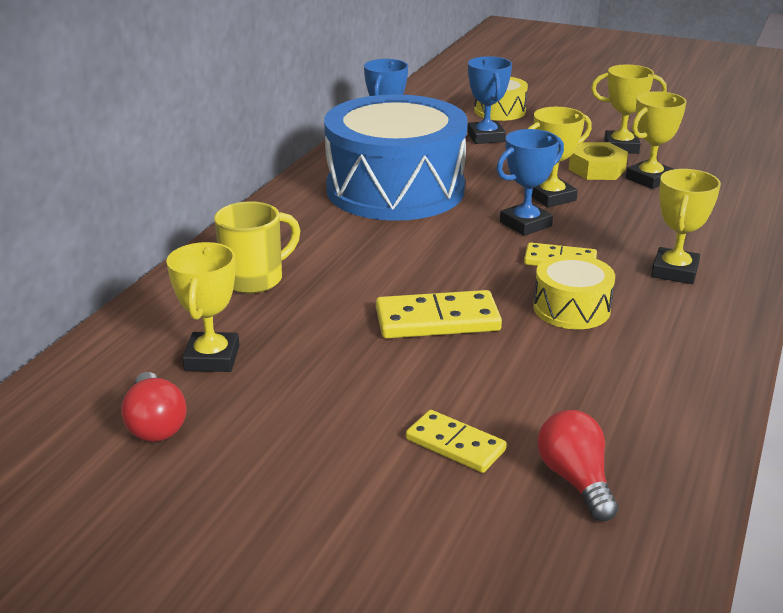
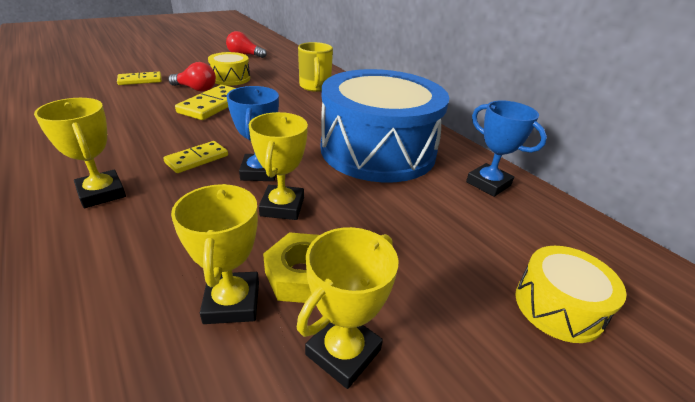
camera: 120 degrees right, 5 degrees up
(212, 358) = (267, 68): yellow trophy -> none
(486, 137) = (461, 244): blue trophy -> none
(571, 308) = (152, 137): yellow drum -> yellow drum (230, 78)
(575, 480) = (79, 88): red light bulb -> red light bulb (196, 89)

